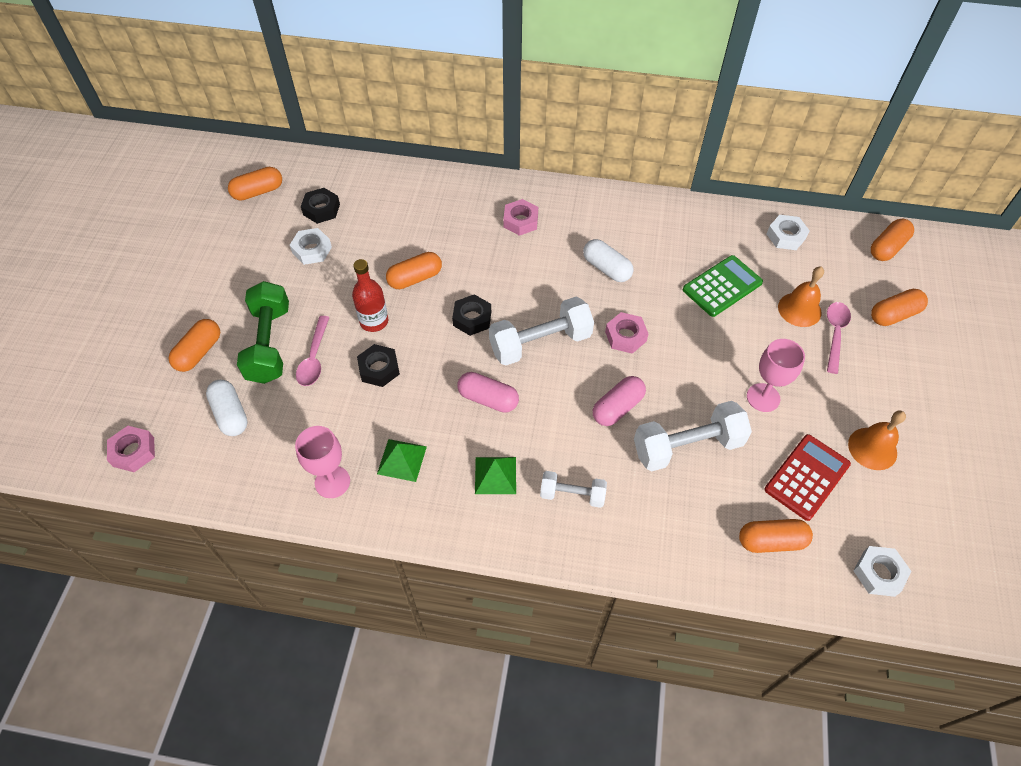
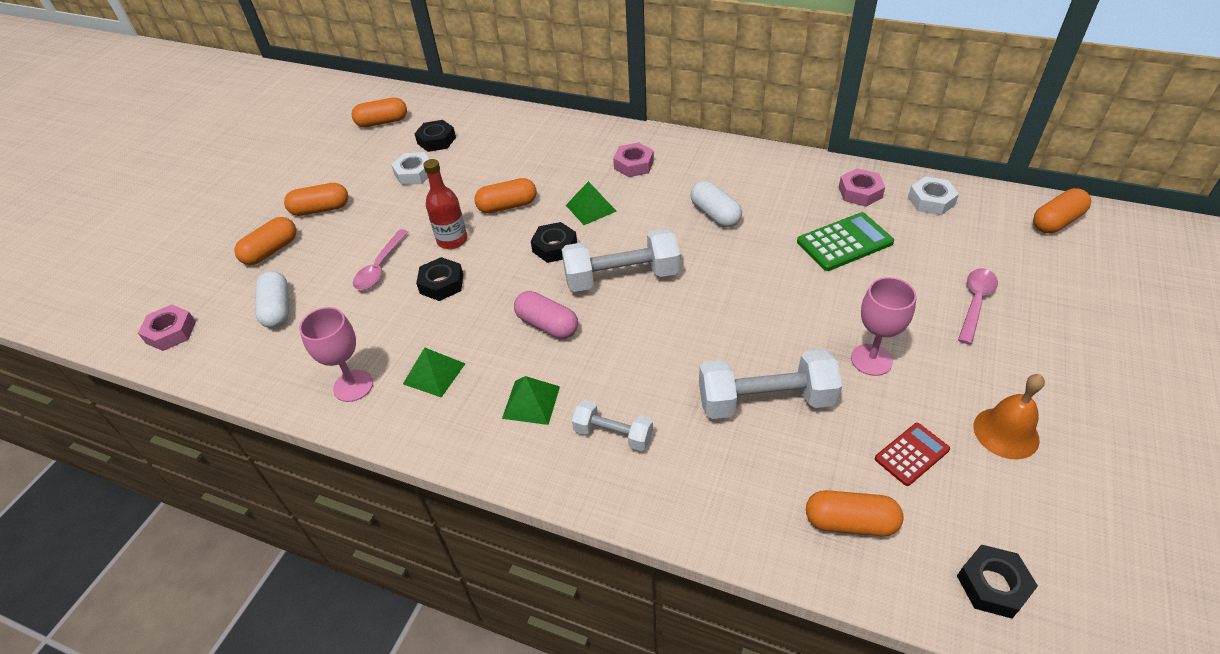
camera: 15 degrees right, 10 degrees down
(269, 344) = (341, 250): green dumbbell -> none
(493, 273) = (591, 208): none -> green pyramid
(617, 408) = (691, 350): pink capsule -> none
(625, 336) = (719, 280): pink nut -> pink nut (860, 192)
(799, 309) = (934, 273): orange bell -> none
(806, 477) = (911, 454): red calculator -> red calculator, size x0.63
(879, 573) = (993, 585): white nut -> black nut
(894, 315) = (1055, 290): orange capsule -> orange capsule (320, 209)

